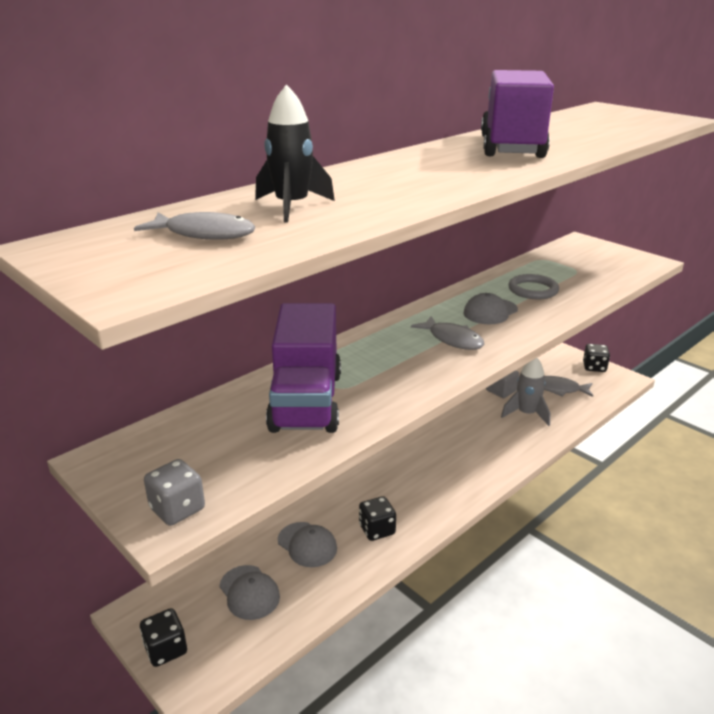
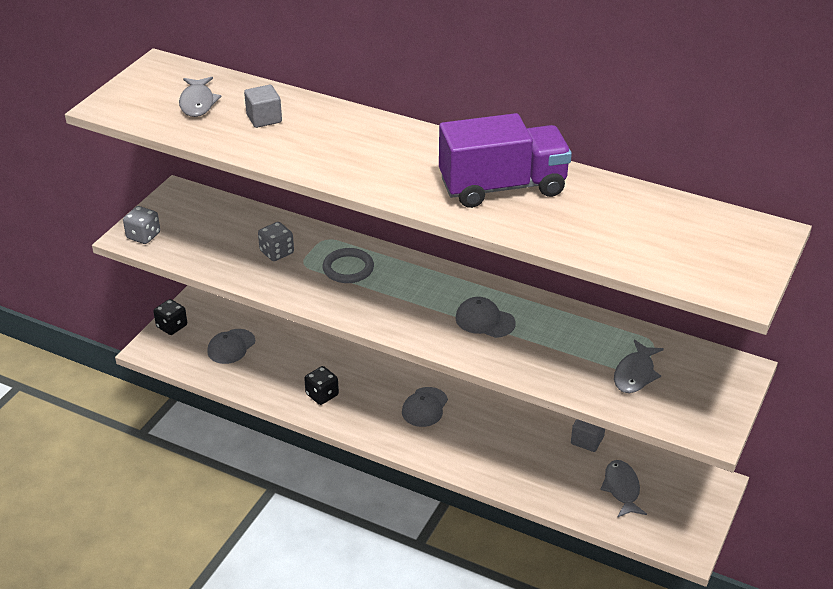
camera: 70 degrees right, 10 degrees up
(292, 207) = (264, 118): black rocket -> grey cube
(306, 401) = (277, 252): purple truck -> grey dice
(307, 544) = (289, 361): grey cap -> grey cap (424, 407)
(452, 339) = (413, 306): grey fish -> grey fish (635, 374)
(526, 414) = (551, 466): grey rocket -> none
(533, 290) = (556, 343): grey ring -> grey ring (348, 268)
(594, 367) = (697, 517): black dice -> none

